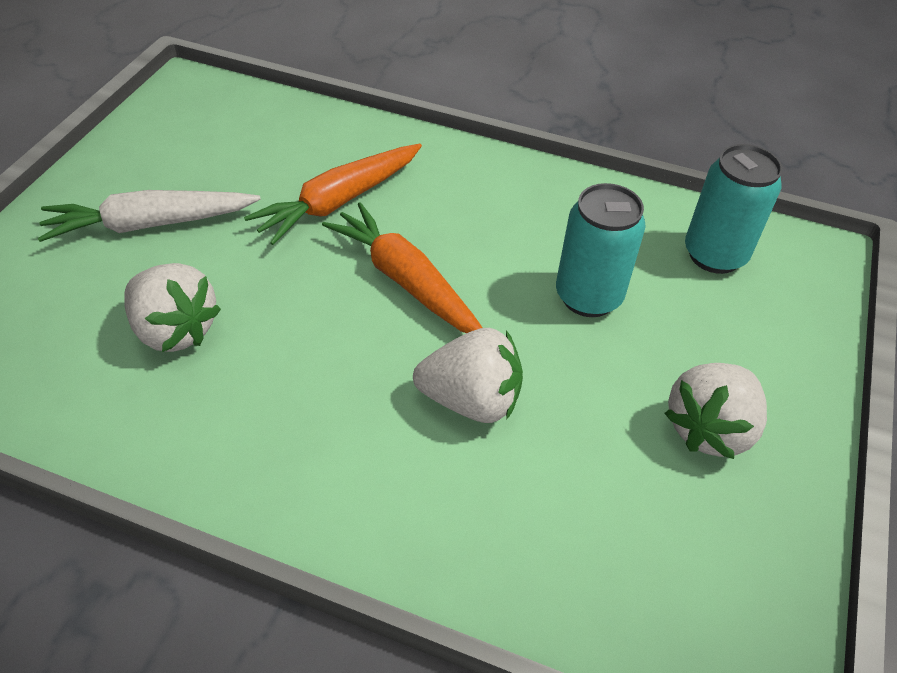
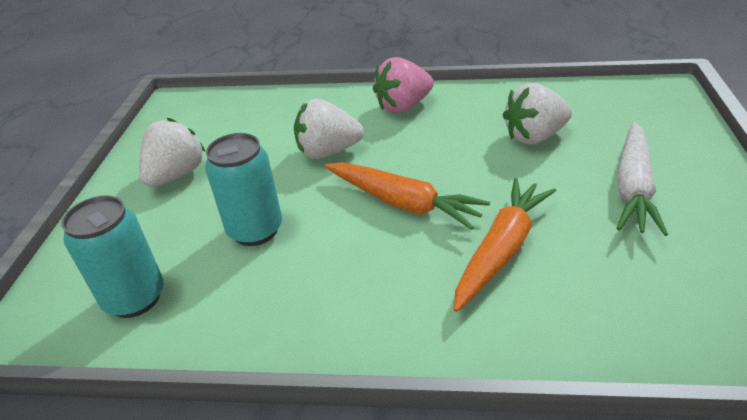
camera: 170 degrees right, 10 degrees down
(150, 224) = (633, 187): white carrot -> white carrot turned 135 degrees clockwise
(175, 330) = (534, 136): white strawberry -> white strawberry turned 45 degrees counterclockwise
(309, 471) = (403, 106): none -> pink strawberry

